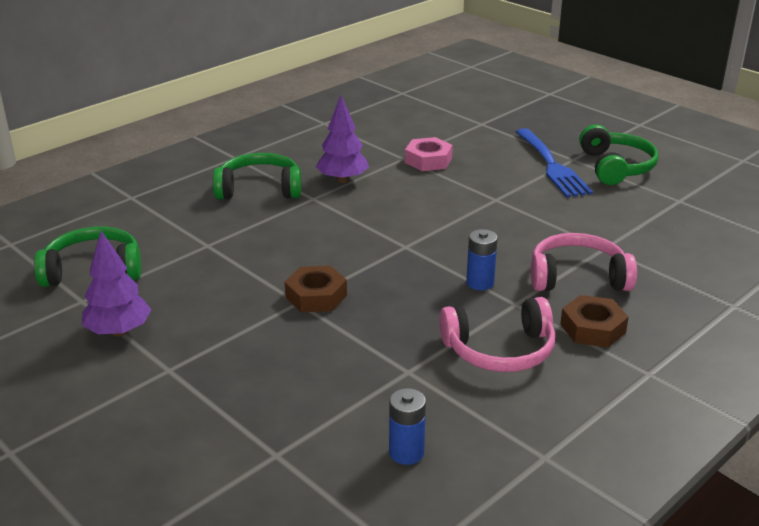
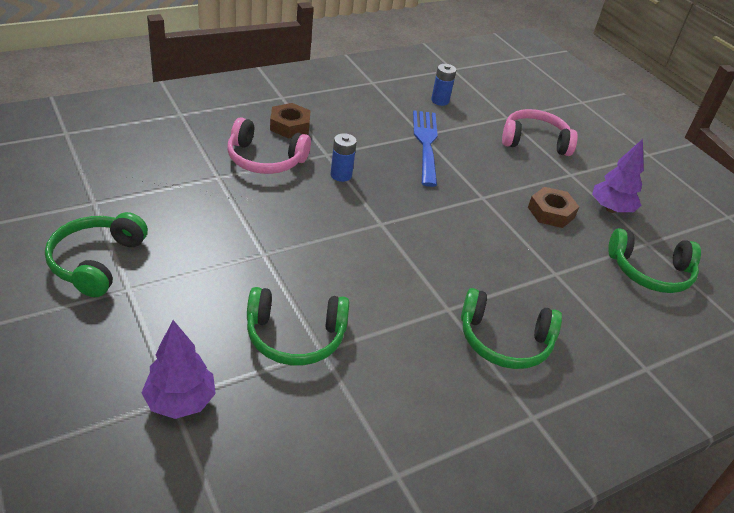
camera: 170 degrees left, 10 degrees up
(316, 296) = (468, 198): brown nut -> brown nut (551, 212)
(342, 180) = (409, 330): purple tree -> purple tree (180, 401)
(428, 160) = (295, 337): pink nut -> green headphones
(500, 350) = (359, 130): pink headphones -> pink headphones (534, 141)
(552, 166) = (163, 284): blue fork -> blue fork (426, 143)

